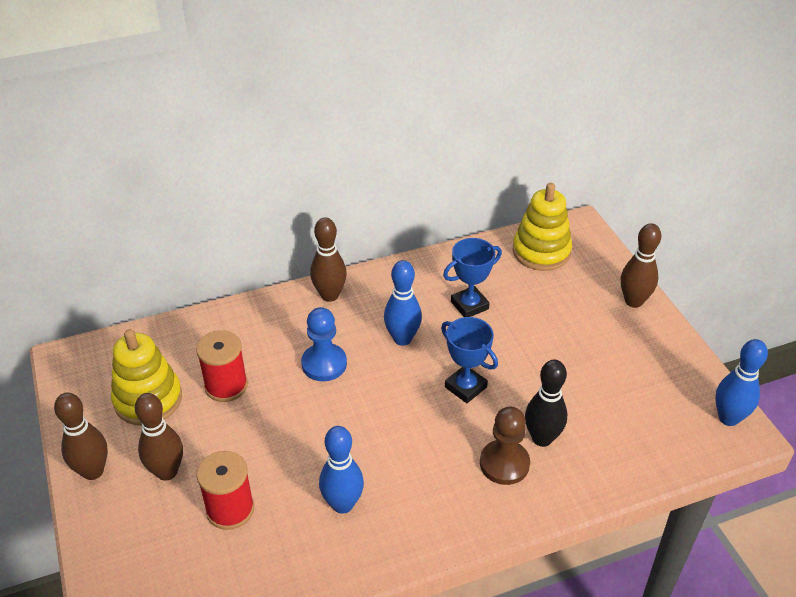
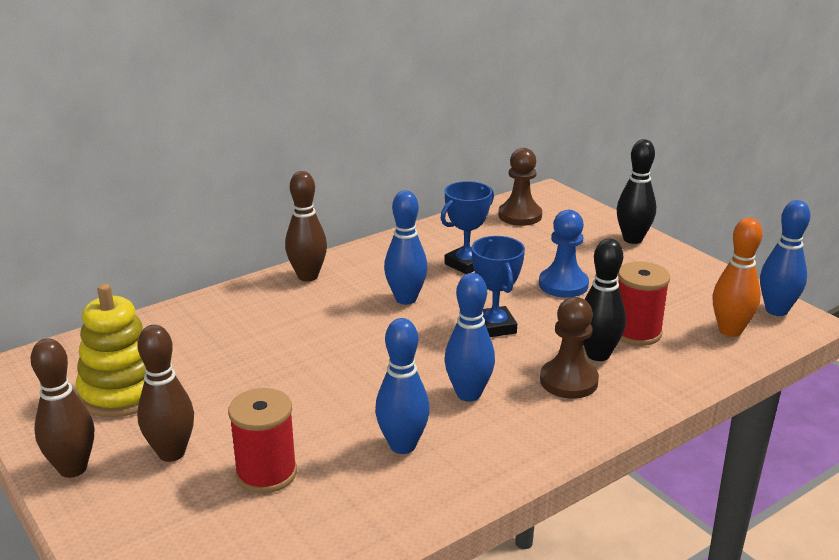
camera: 15 degrees left, 15 degrees down
(226, 386) = (216, 366): red spool -> red spool (636, 332)
(324, 364) = (326, 331): blue pawn -> blue pawn (563, 285)
(415, 460) = (468, 394): none -> blue bowling pin
(465, 387) = (494, 327): blue trophy -> blue trophy turned 45 degrees clockwise
(541, 251) = (520, 216): yellow stacking toy -> brown pawn
(633, 301) = (632, 239): brown bowling pin -> black bowling pin
(673, 434) = (730, 330): none -> orange bowling pin

